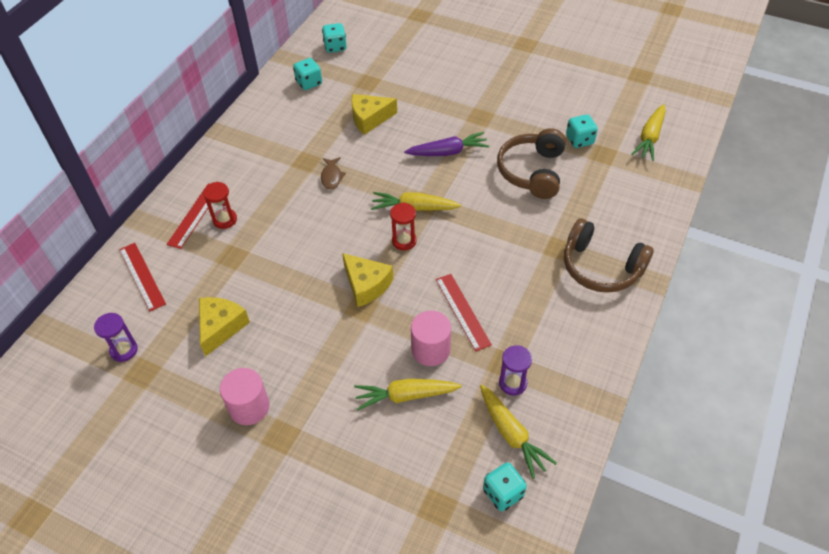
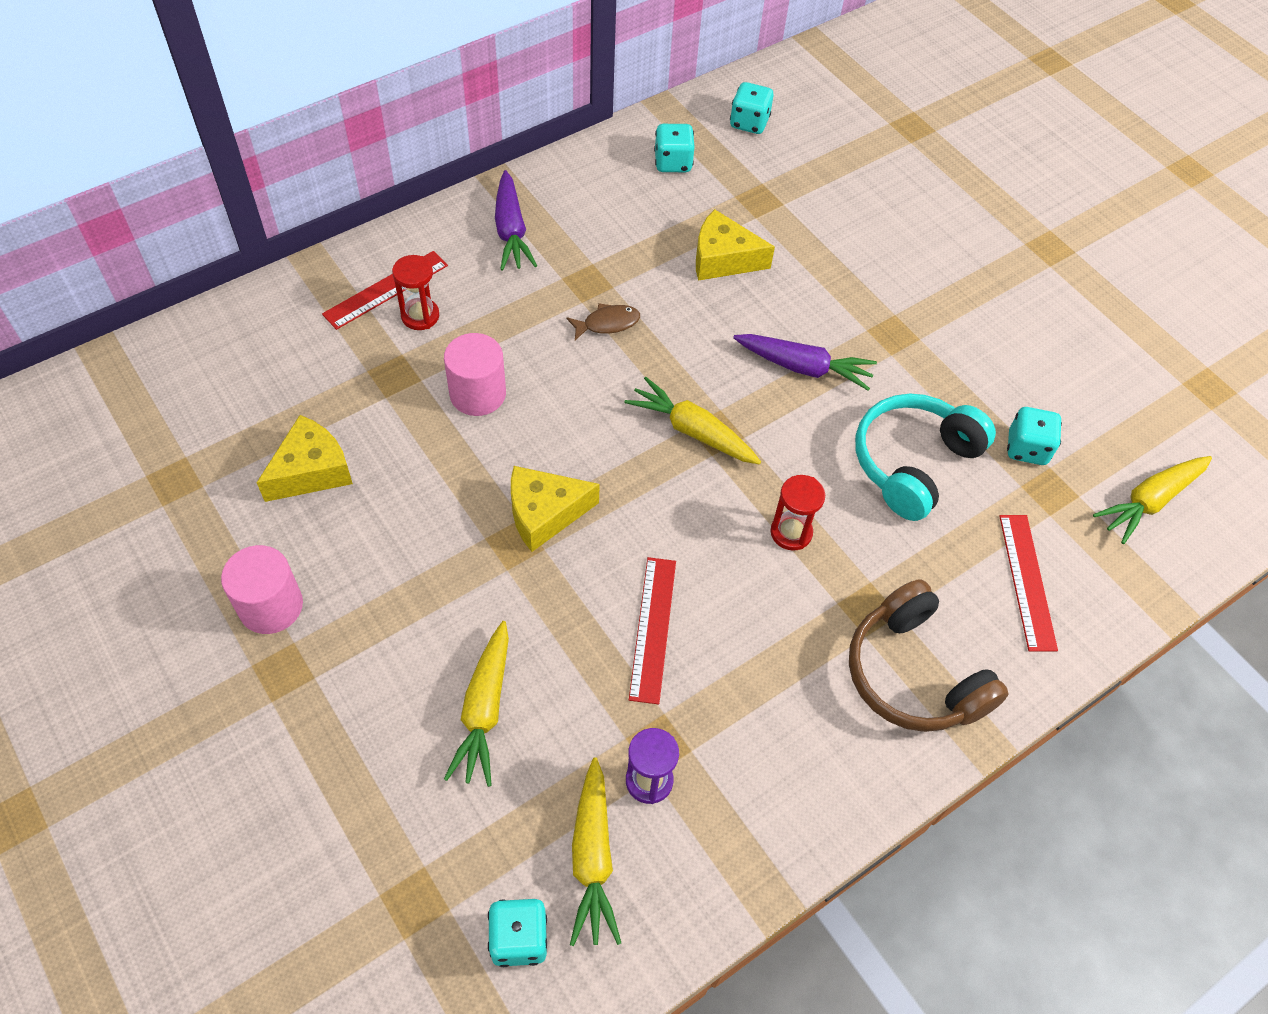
camera: 25 degrees right, 5 degrees up
(124, 350) = (173, 437): purple hourglass -> none
(142, 276) = (262, 344): red ruler -> red ruler (1027, 581)
(245, 154) = (511, 231): none -> purple carrot
(331, 177) = (607, 323): brown fish -> brown fish turned 135 degrees counterclockwise
(366, 285) = (544, 514): yellow cheese -> yellow cheese turned 90 degrees clockwise
(404, 241) = (643, 474): red hourglass -> red hourglass (791, 532)
(405, 396) = (484, 710): yellow carrot -> yellow carrot turned 105 degrees counterclockwise
(431, 350) = (567, 661): pink cylinder -> pink cylinder (478, 394)
(532, 171) = (913, 463): brown headphones -> turquoise headphones

